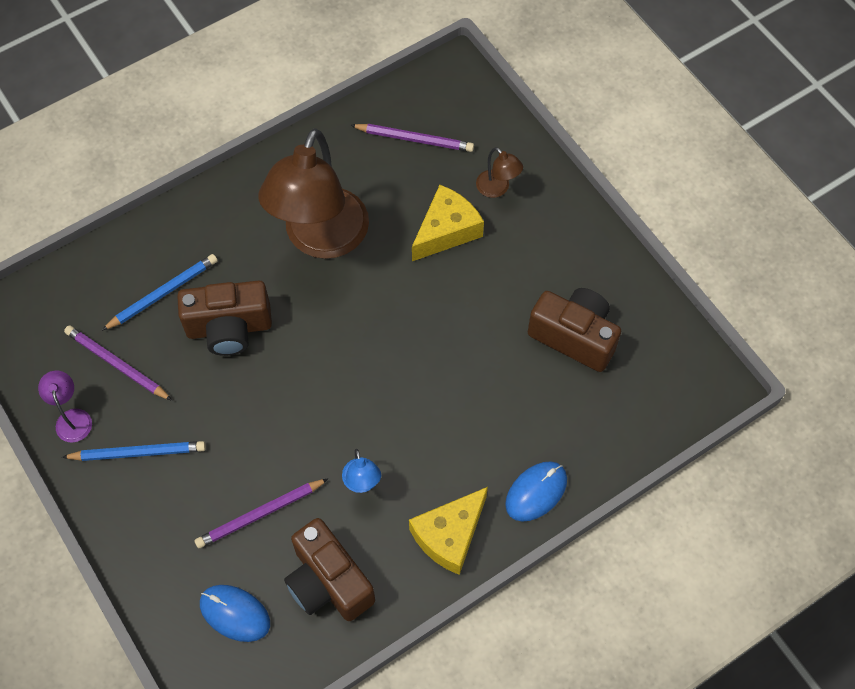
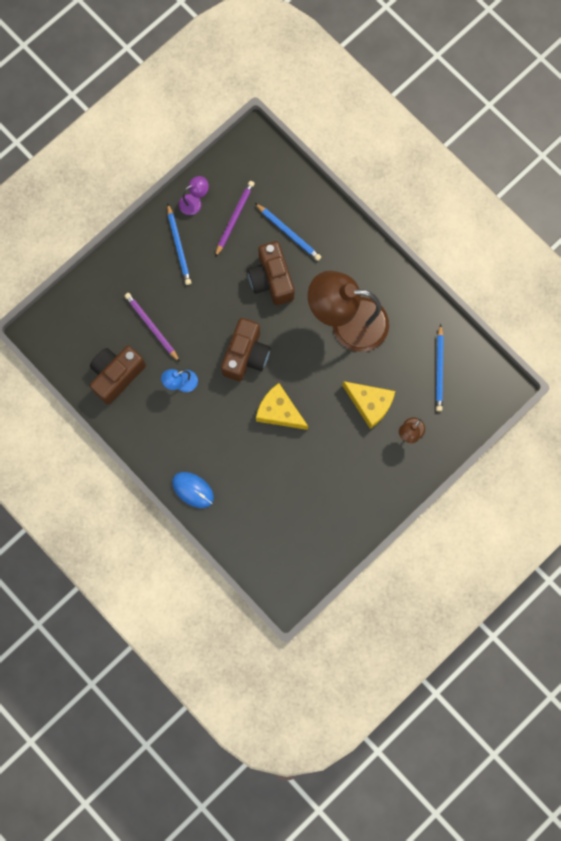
camera: 80 degrees right, 15 degrees up
(234, 613) = (90, 326): blue mouse -> none
(414, 139) = (439, 369): purple pencil -> blue pencil
(449, 535) = (156, 441): yellow cheese -> yellow cheese (279, 411)
(574, 336) = (305, 500): brown camera -> brown camera (246, 355)

